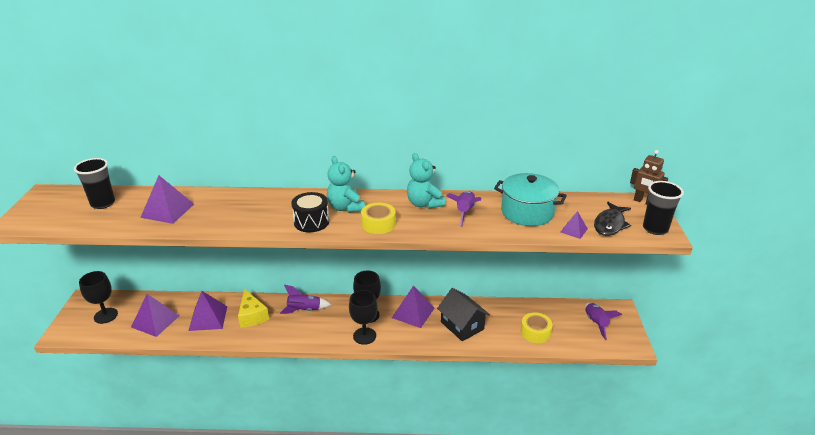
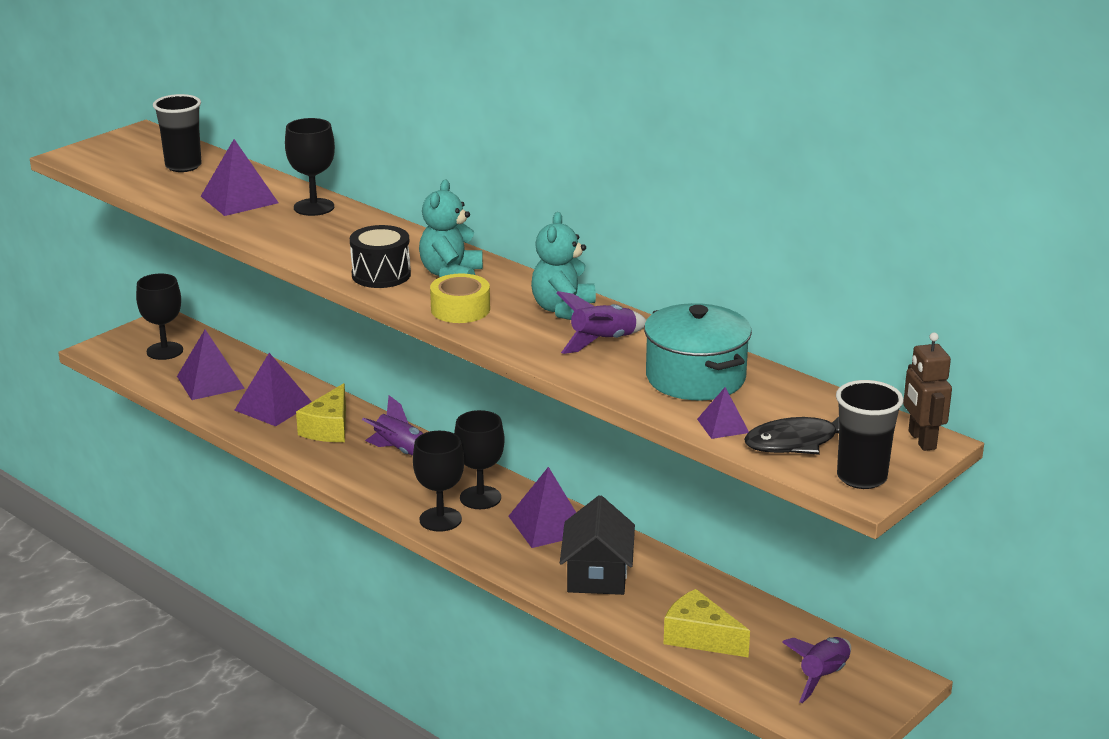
camera: 40 degrees right, 5 degrees down
(218, 199) = (314, 207): none -> black goblet
(535, 332) = (700, 637): yellow tape -> yellow cheese

